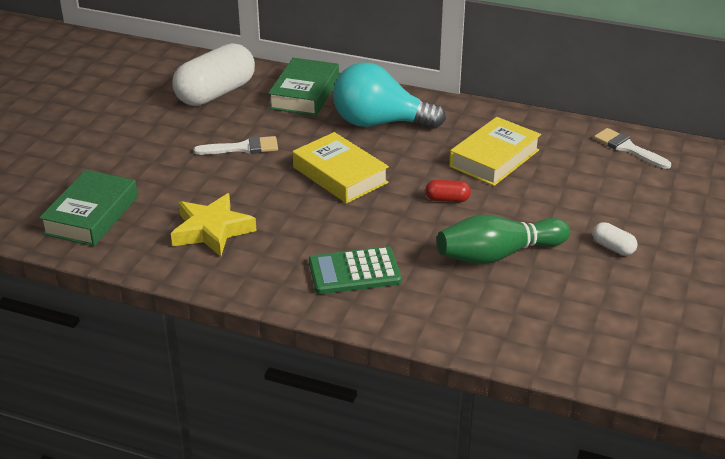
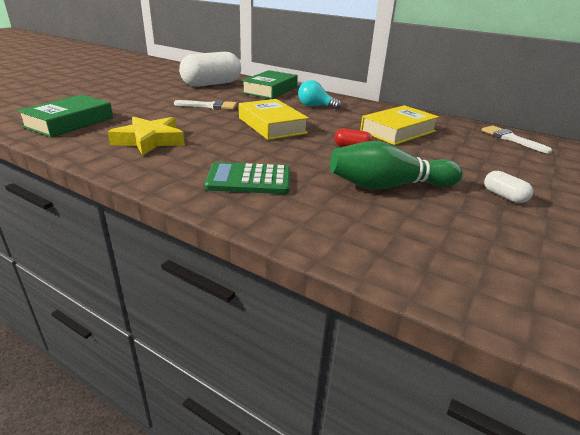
camera: 10 degrees right, 5 degrees down
(379, 123) = (315, 106): turquoise light bulb -> turquoise light bulb, size x0.54

